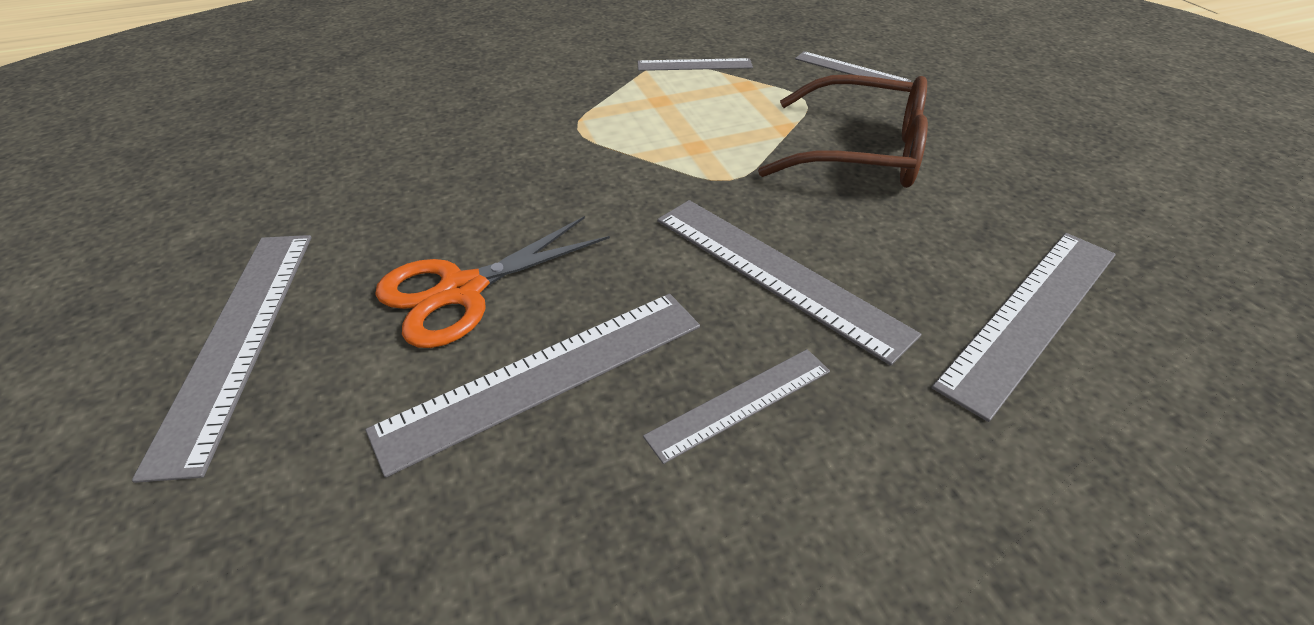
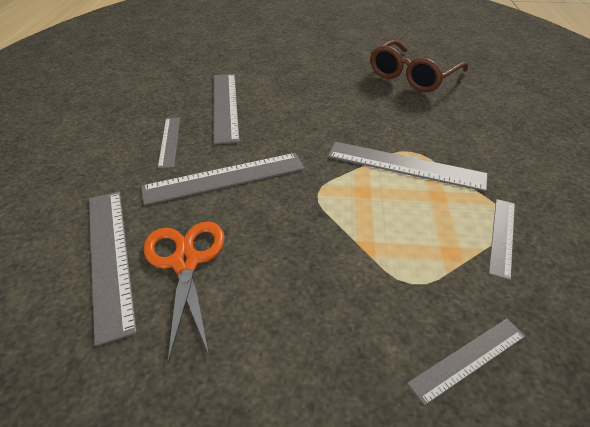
camera: 115 degrees right, 0 degrees up
(238, 339) = (295, 59): grey ruler -> grey ruler (405, 166)
(462, 291) = (286, 97): orange scissors -> orange scissors (185, 262)
(861, 152) = (309, 275): brown glasses -> brown glasses (412, 76)

